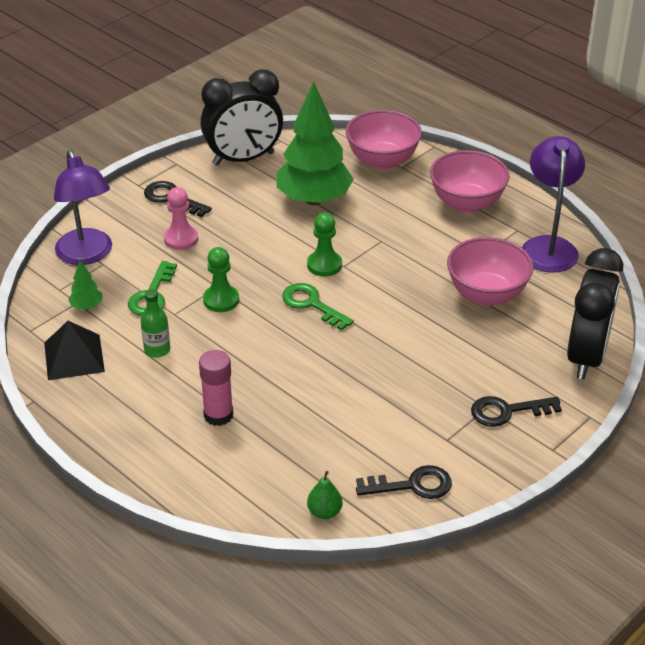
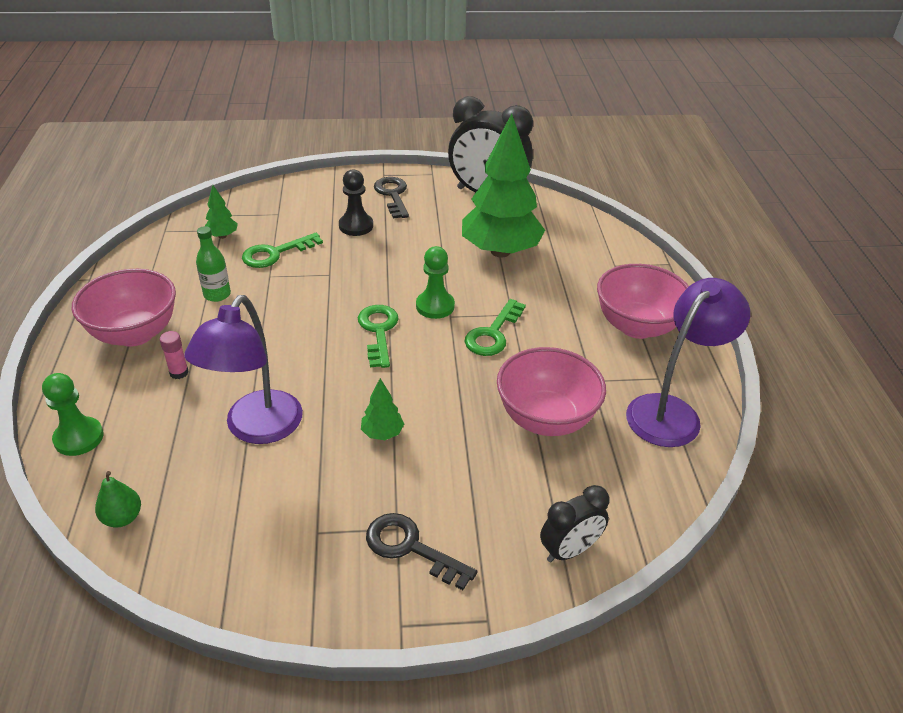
camera: 40 degrees right, 0 degrees up
(74, 357) = (159, 265): black pyramid -> none
(87, 255) = (277, 202): purple lamp -> purple lamp (256, 429)
(181, 239) = (356, 226): pink pawn -> black pawn
(218, 415) = (179, 373): pink glue stick -> pink glue stick, size x0.57
(221, 300) = (316, 286): green pawn -> green pawn (79, 438)
(382, 160) = (603, 251): pink bowl -> pink bowl (135, 333)
(387, 261) = (493, 334): none -> green key
(406, 364) = (382, 433): none -> green tree
(412, 485) = (224, 553): black key -> none
(586, 356) = (569, 550): black clock -> black clock, size x0.53

